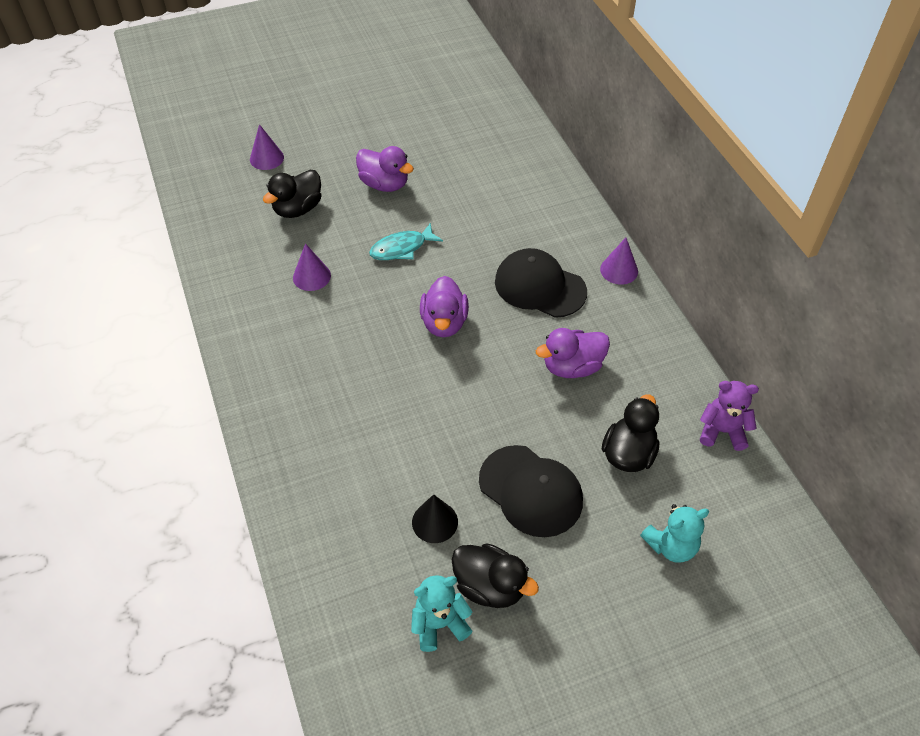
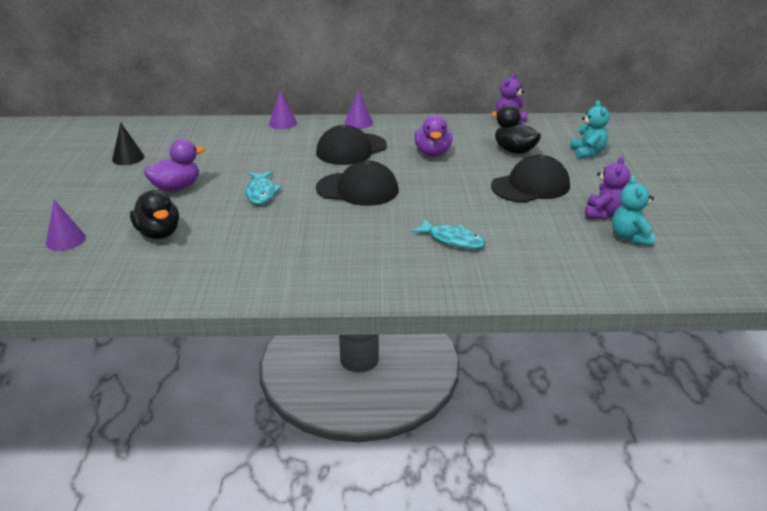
camera: 70 degrees left, 20 degrees down
(311, 276) = (254, 239): purple cone -> purple cone (283, 123)
(367, 437) = (452, 240): none -> turquoise fish
(435, 522) = (544, 225): black cone -> black cone (128, 158)
(444, 323) = (357, 189): purple duck -> black cap
(490, 586) = (604, 214): black duck -> purple teddy bear

